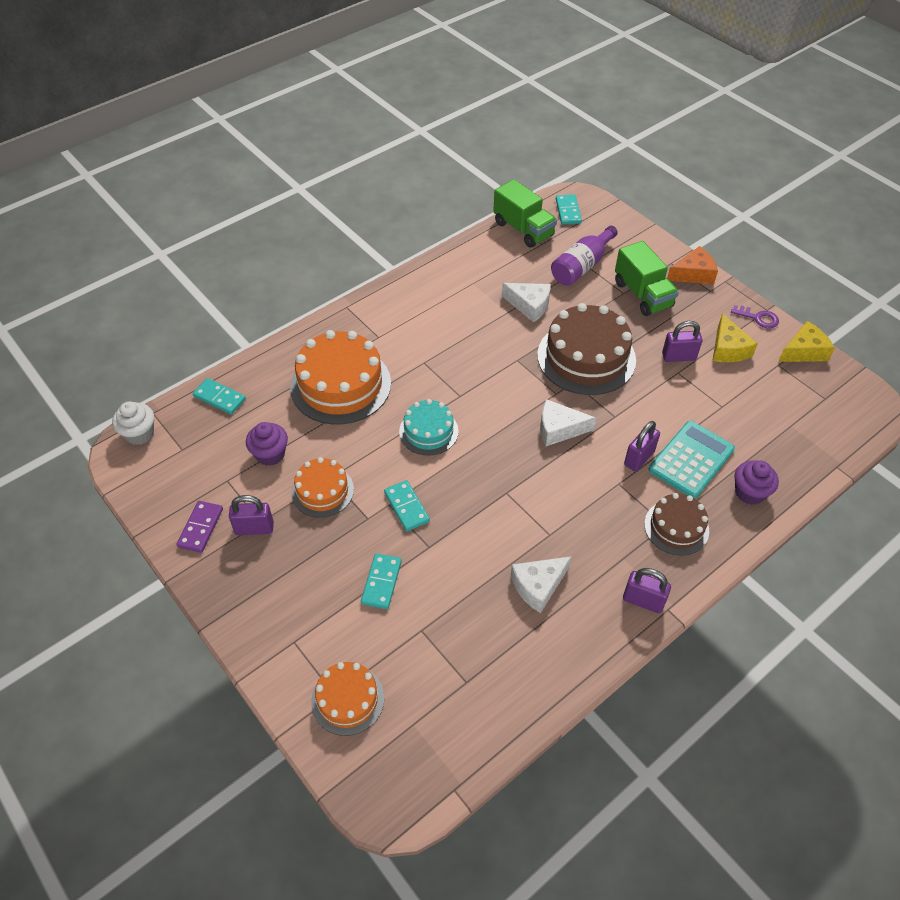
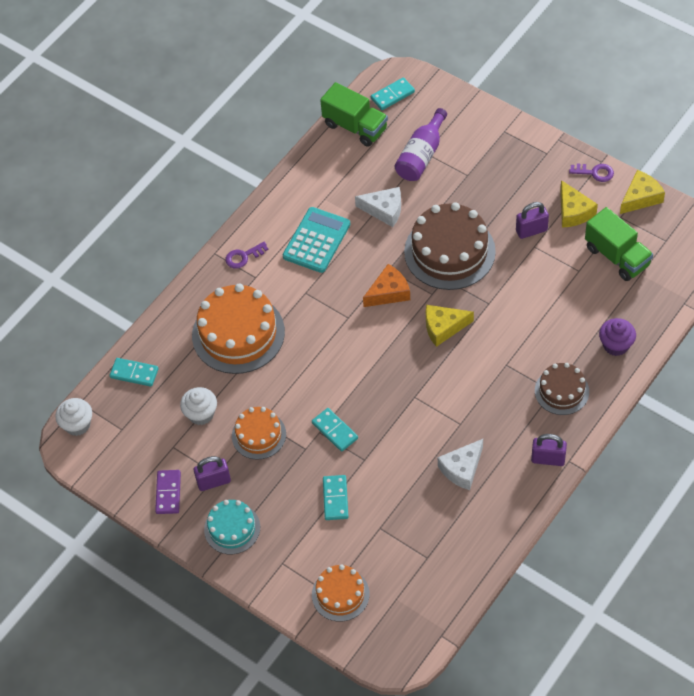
camera: 10 degrees left, 5 degrees up
(270, 454) = (201, 414): purple cupcake -> white cupcake
(373, 316) = (243, 257): none -> purple key
(428, 431) = (331, 358): turquoise cake -> turquoise cake (232, 528)
(559, 429) = (443, 327): white cheese -> yellow cheese
(568, 211) = (392, 95): turquoise domino -> turquoise domino turned 75 degrees clockwise
(639, 458) = (518, 337): purple padlock -> none
(642, 294) = (485, 173): green truck -> green truck (617, 256)
(691, 459) = (562, 328): turquoise calculator -> turquoise calculator (316, 240)
(693, 274) = (527, 139): orange cheese -> orange cheese (389, 292)

